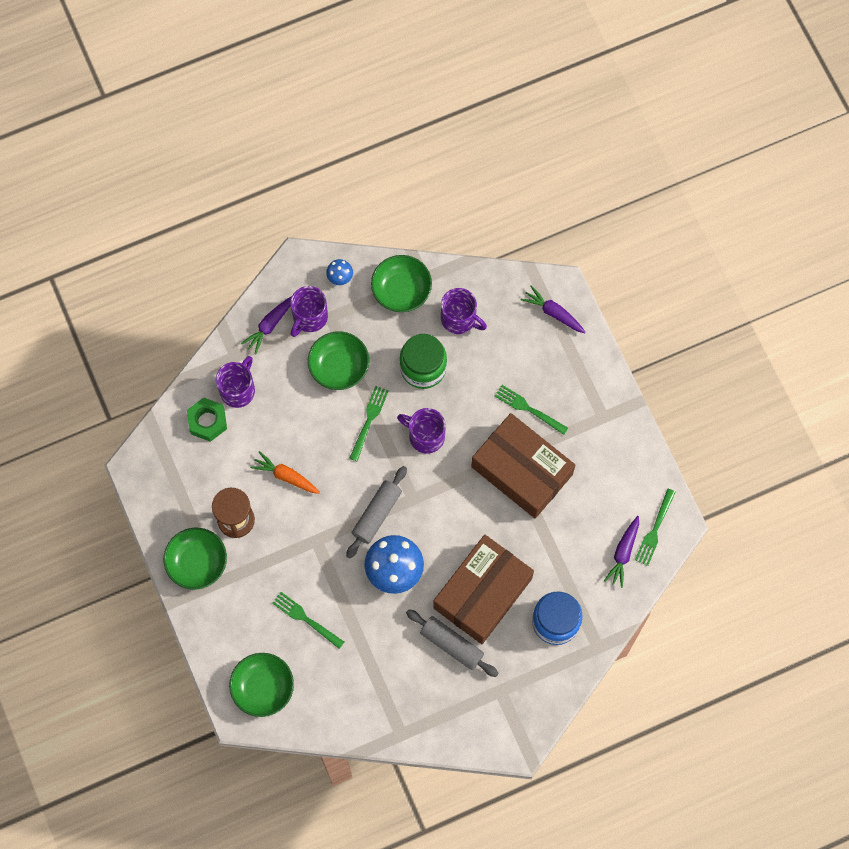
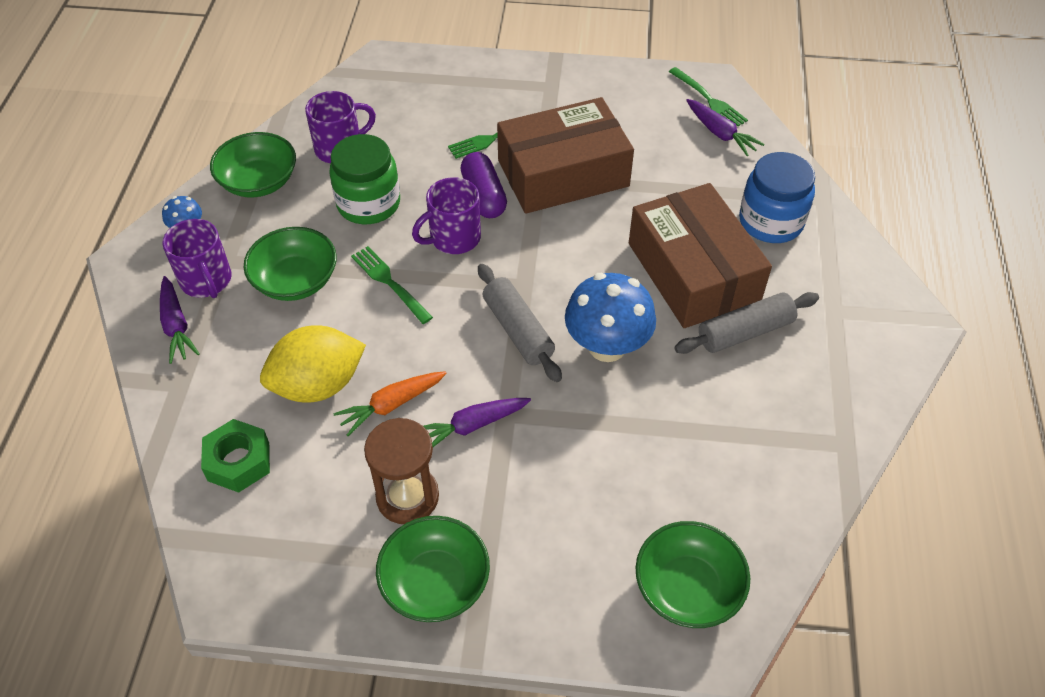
camera: 60 degrees left, 20 degrees down
(238, 389) = (227, 402): purple mug -> none
(276, 429) = (318, 385): none -> yellow lemon
(306, 619) = (613, 479): green fork -> none
(471, 433) = (483, 196): none -> purple capsule
(553, 313) = (403, 75): purple carrot -> purple carrot (472, 426)

